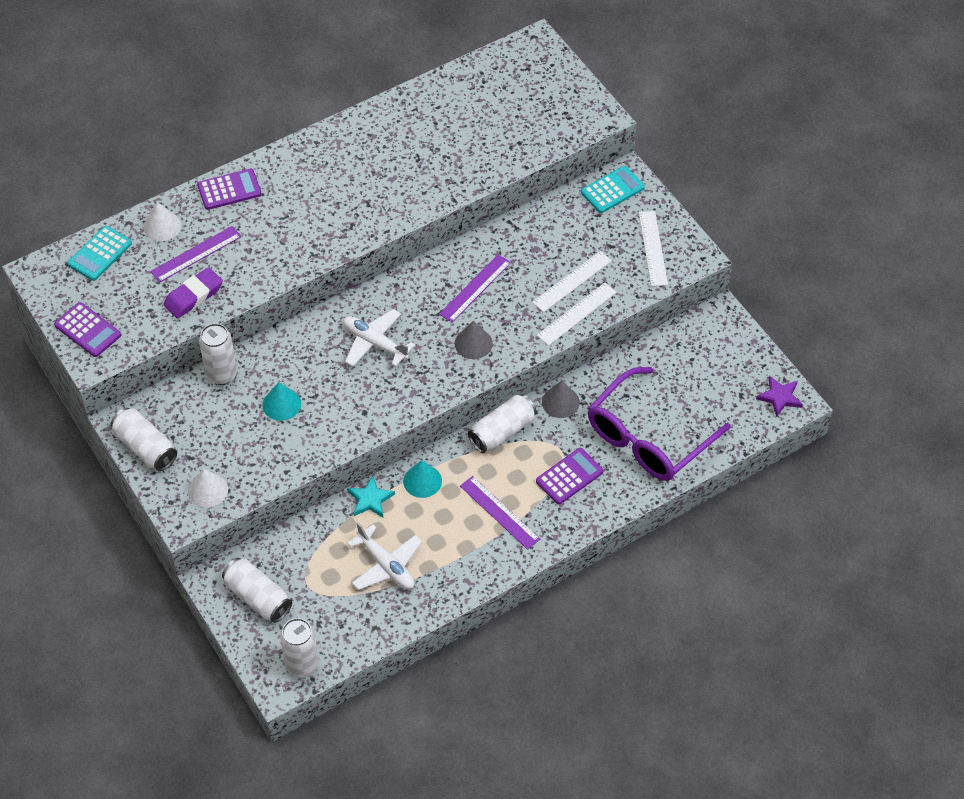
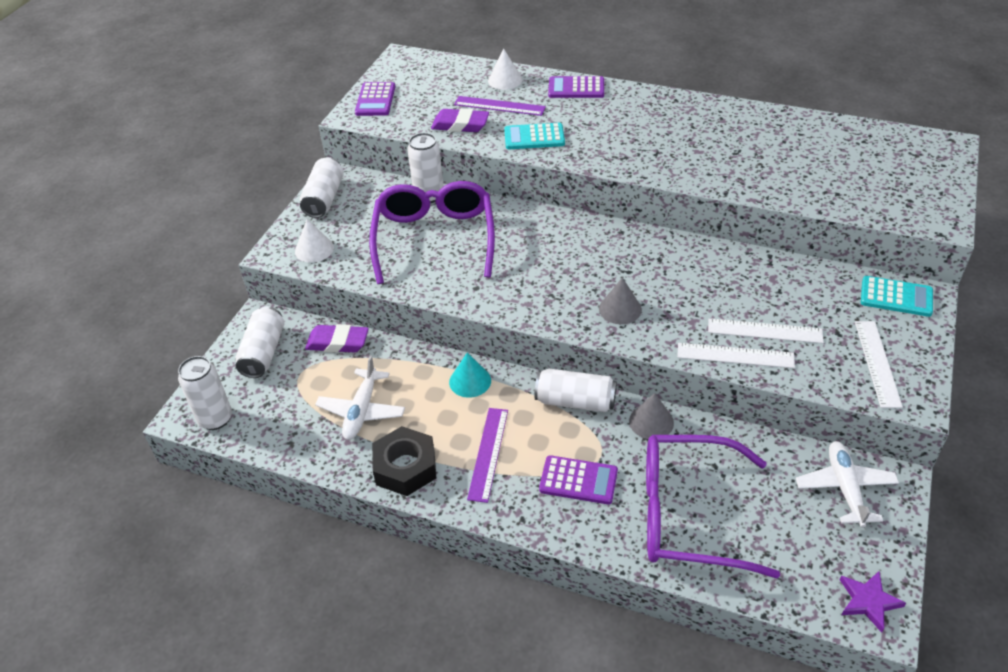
camera: 55 degrees right, 10 degrees down
(100, 254) = (447, 70): turquoise calculator -> turquoise calculator (534, 137)
(229, 190) = (576, 88): purple calculator -> purple calculator turned 150 degrees clockwise
(281, 404) = (434, 240): turquoise cone -> purple glasses
(297, 541) = (337, 342): none -> purple eraser
(370, 499) = (419, 360): turquoise star -> none
(375, 343) = (550, 253): white plane -> white plane (845, 488)
(465, 568) = (405, 467): none -> black nut
(475, 288) = (676, 276): purple ruler -> none
(653, 248) = (877, 363): white ruler -> white ruler turned 45 degrees counterclockwise

